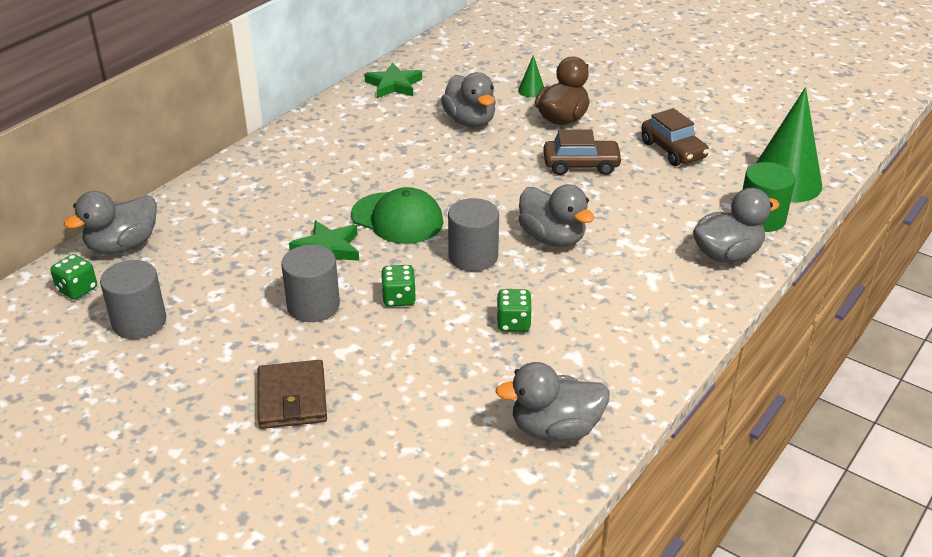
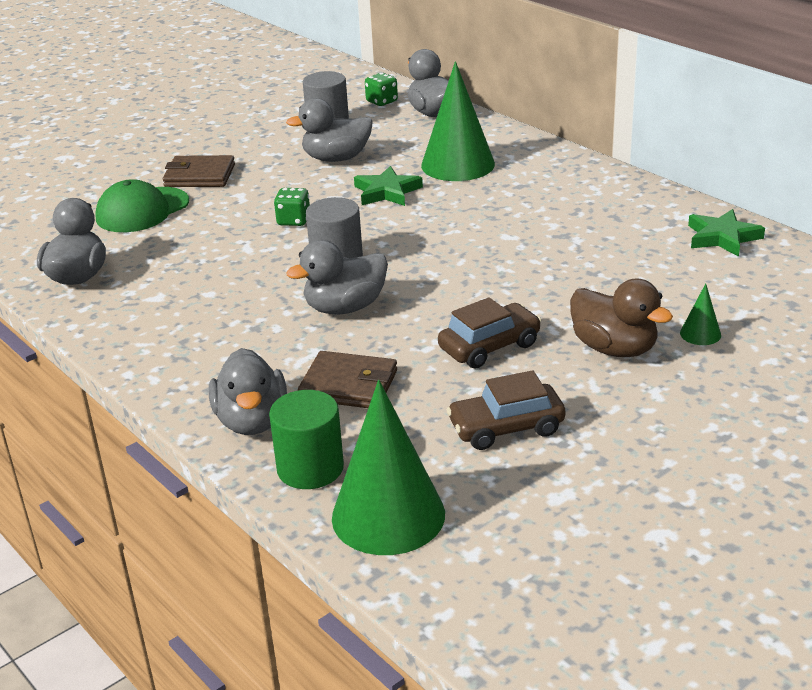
camera: 105 degrees right, 5 degrees down
(263, 214) = (458, 164): none -> green cone
(313, 306) = (307, 184): grey cylinder -> none
(397, 218) = (422, 226): green cap -> green cap (142, 210)
(470, 121) = (618, 281): grey duck -> grey duck (336, 158)
(513, 323) = (222, 271): green dice -> none
(581, 165) = (489, 347): brown car -> brown car turned 135 degrees counterclockwise
(659, 218) = (349, 385): none -> brown wallet

